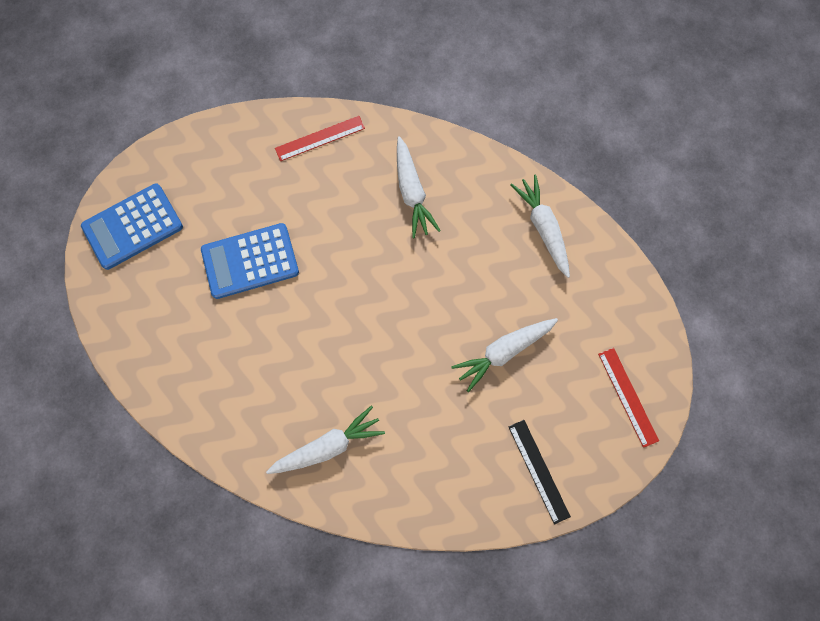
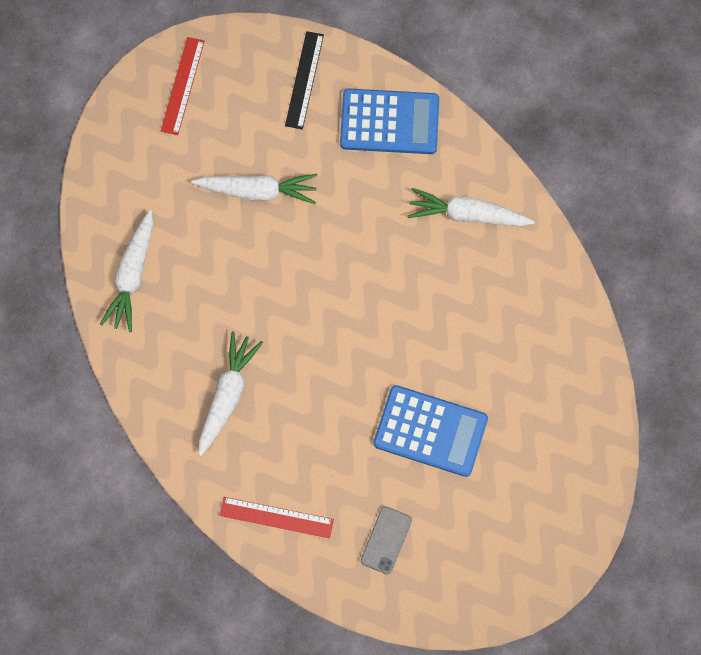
camera: 145 degrees left, 0 degrees up
(133, 227) = (524, 547): blue calculator -> blue calculator (389, 122)
(234, 171) = (386, 540): none -> grey phone

